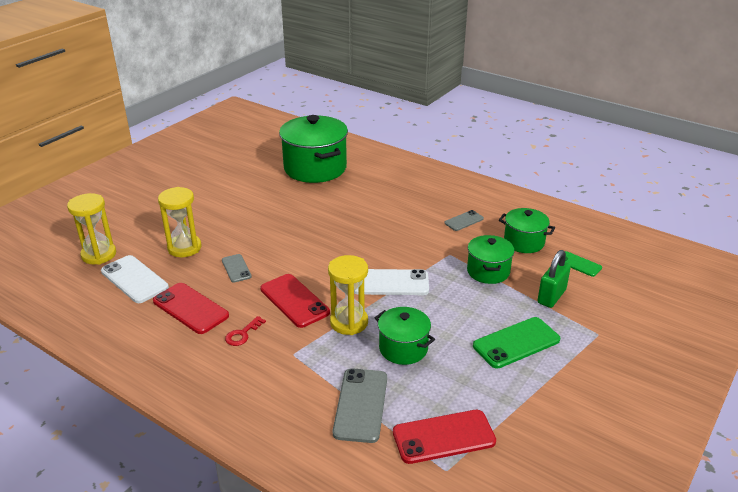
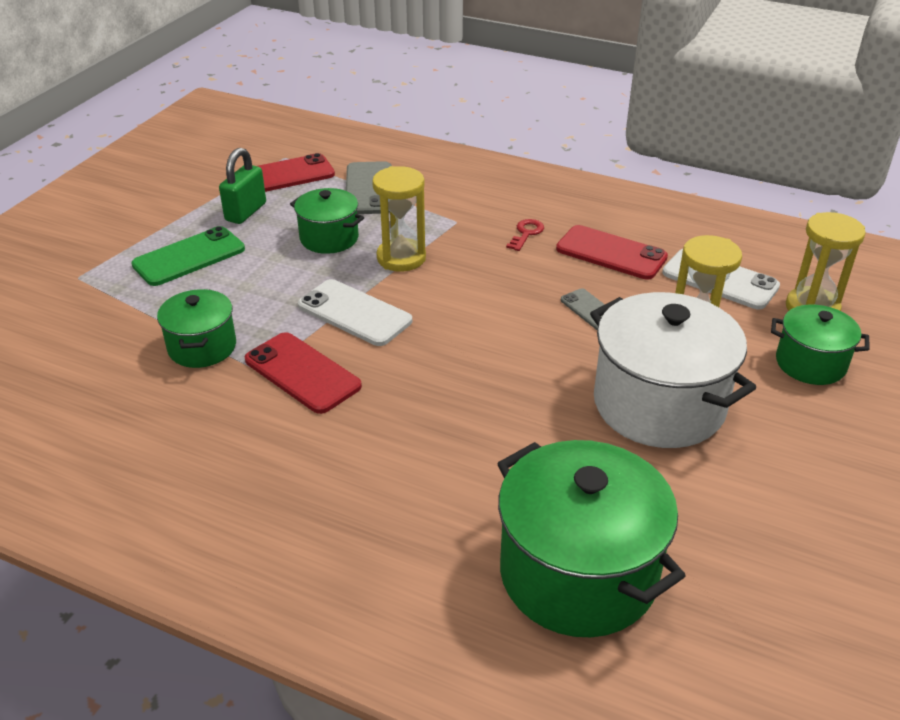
camera: 170 degrees right, 5 degrees up
(237, 217) = (659, 404): none -> white pot
(294, 301) = (482, 276): red phone -> red phone (302, 373)
(390, 283) = (354, 313): white phone -> white phone turned 45 degrees clockwise
(464, 221) = (225, 447): grey phone -> none
(524, 242) = (123, 410): green pot -> green pot (810, 363)
(551, 296) = (117, 318): green padlock -> green padlock (246, 212)
(578, 264) = (46, 376): green phone -> none

